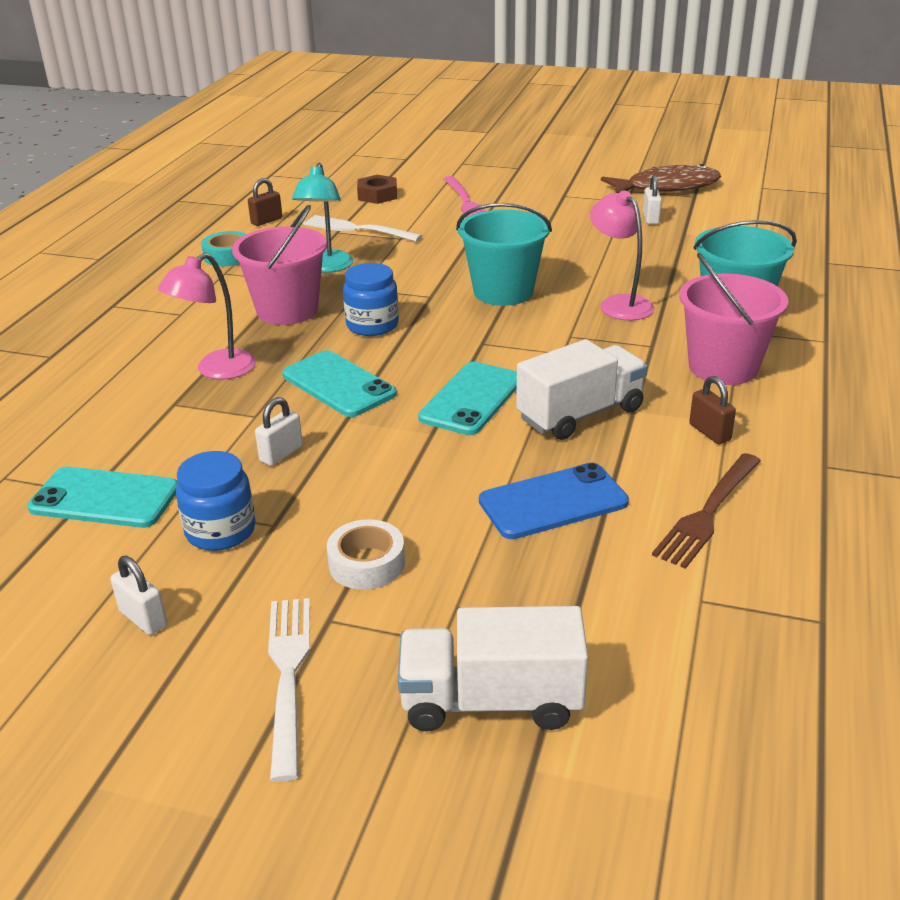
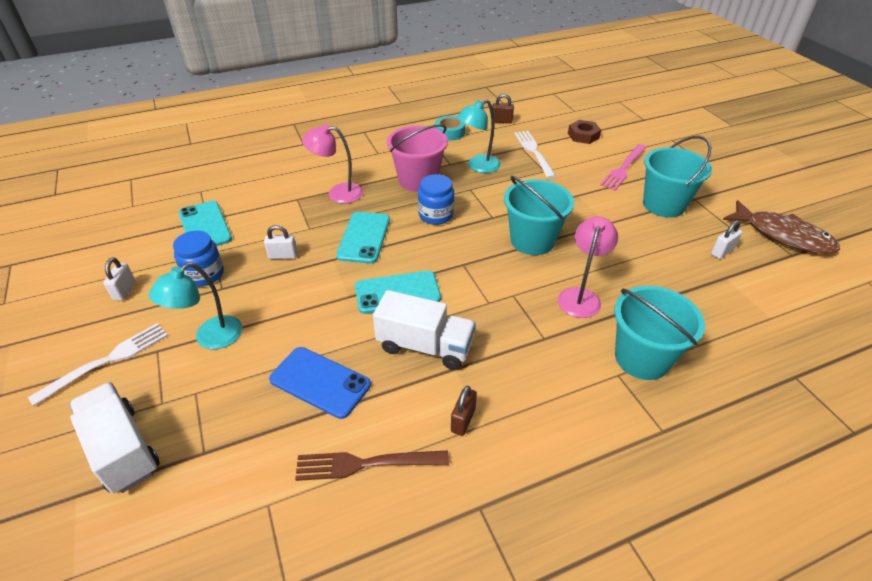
camera: 50 degrees right, 10 degrees up
(367, 563) = (210, 338): white tape -> turquoise lamp
(551, 211) = (663, 205): none -> turquoise bucket
(723, 367) = (555, 388): pink bucket -> none

